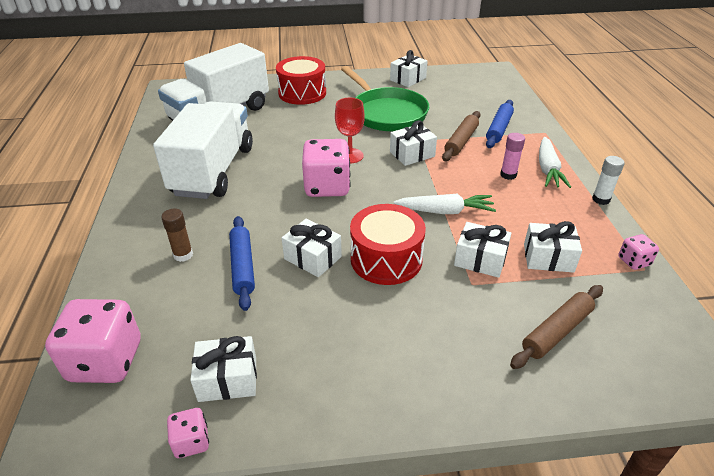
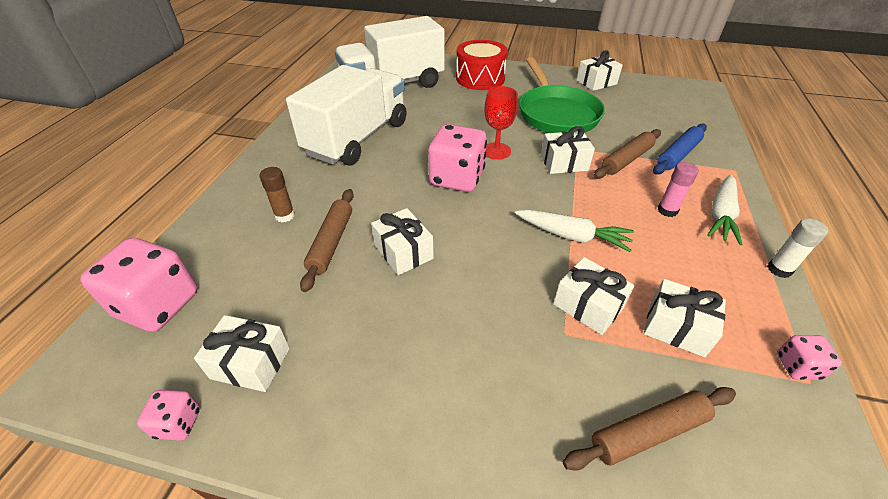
camera: 20 degrees right, 5 degrees up
(242, 266) = (331, 242): blue rolling pin -> brown rolling pin
(386, 259) = (479, 274): red drum -> none

